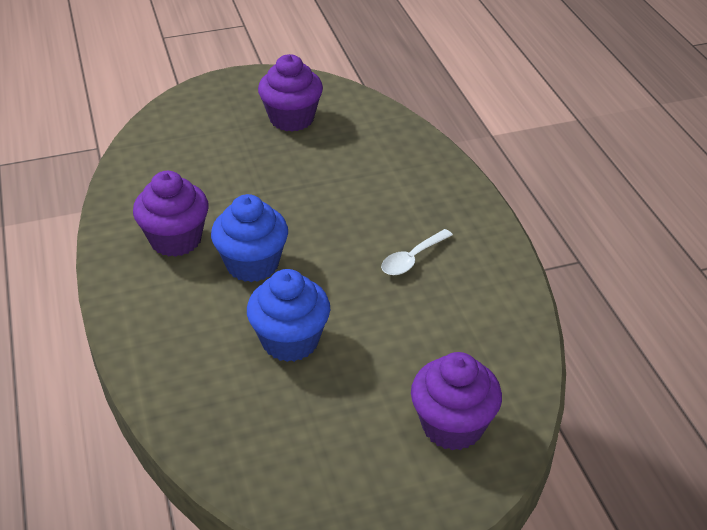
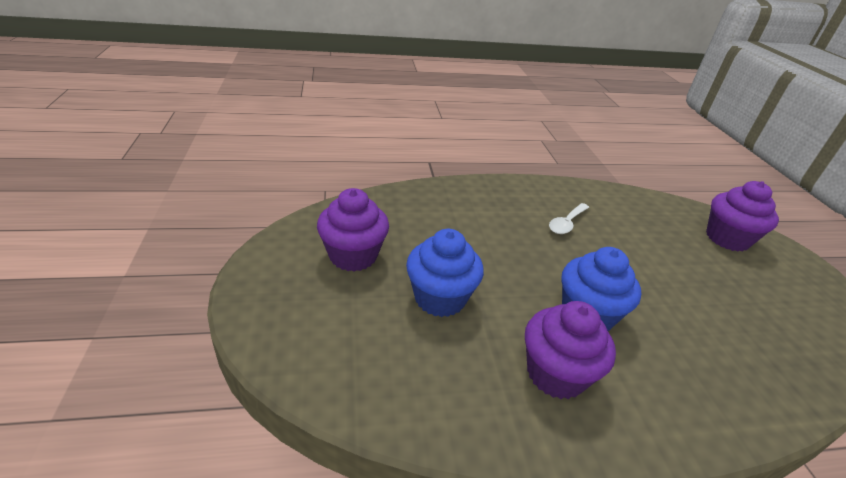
camera: 85 degrees left, 5 degrees down
(290, 341) = (679, 303): blue cupcake -> blue cupcake (440, 298)
(412, 259) = (566, 223): white spoon -> white spoon turned 75 degrees clockwise

